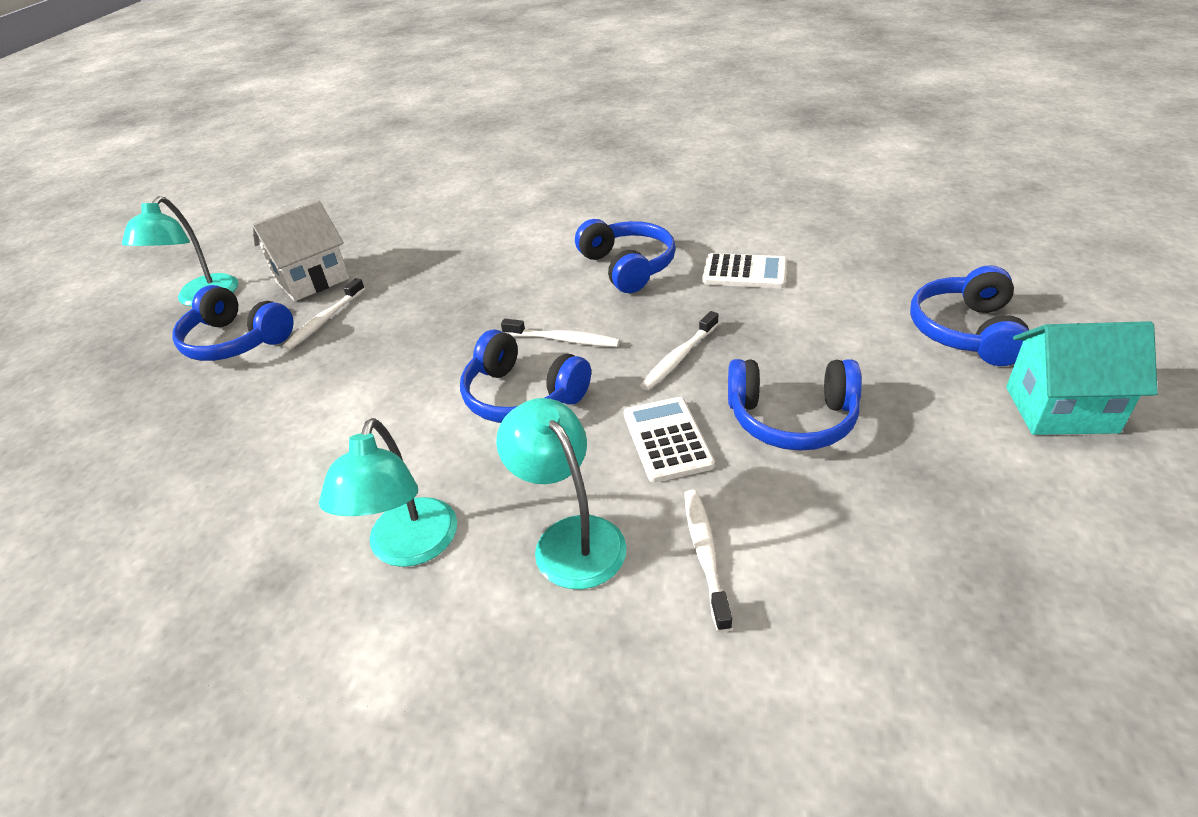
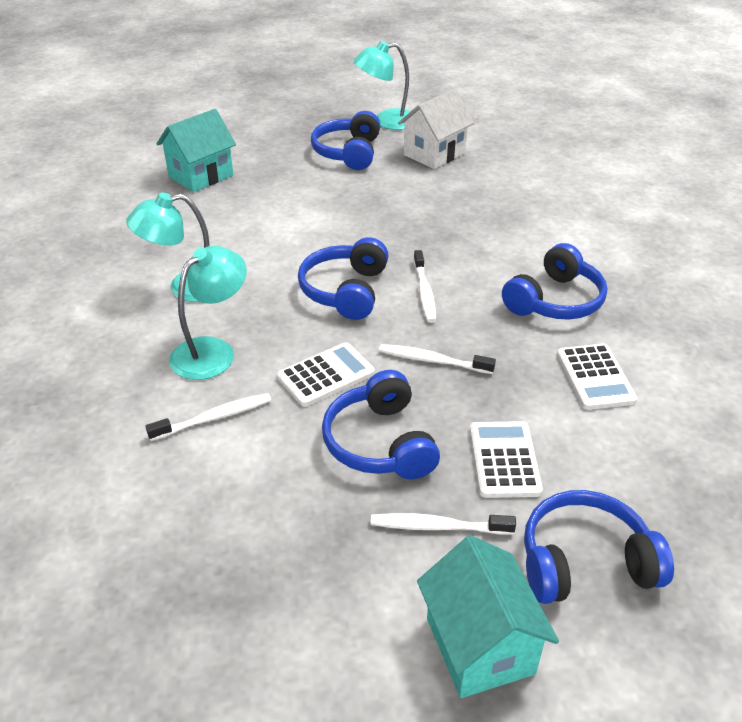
camera: 65 degrees right, 0 degrees up
(131, 493) = (201, 176): none -> turquoise house
(312, 280) = (434, 154): white house -> white house turned 75 degrees counterclockwise
(324, 320) = (389, 177): white toothbrush -> white toothbrush (438, 527)
(836, 345) = (504, 460): none -> white calculator

